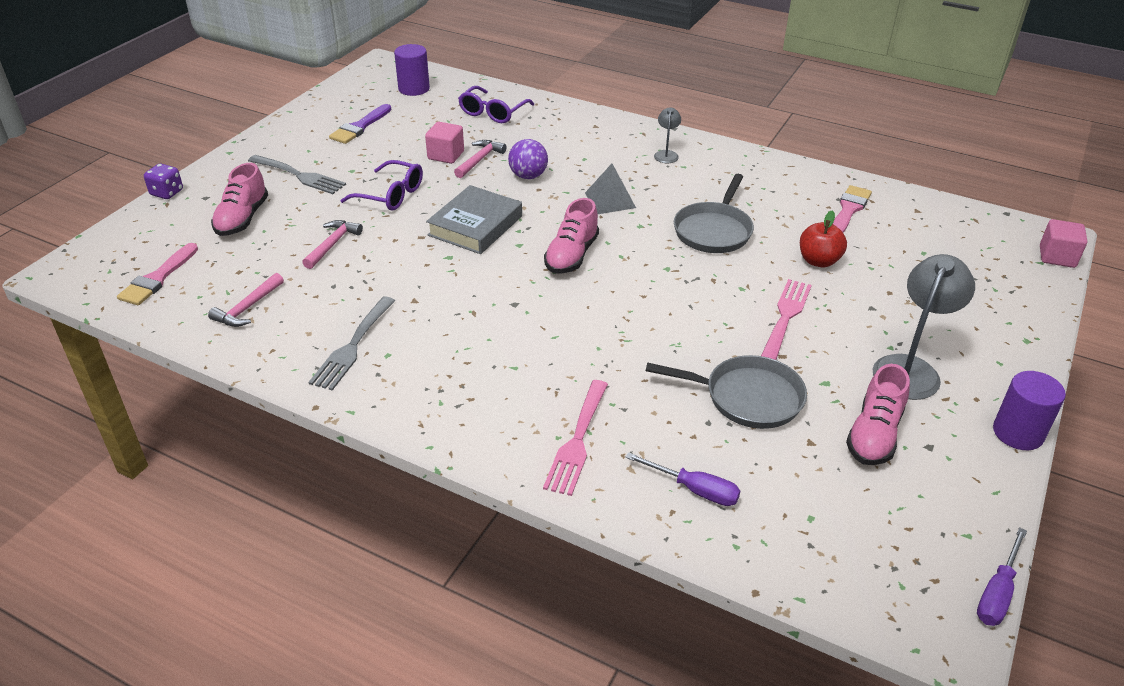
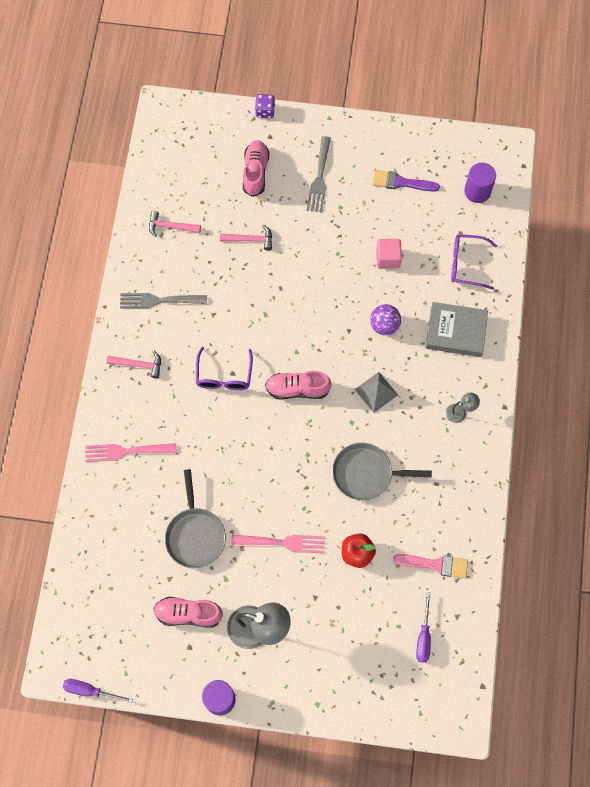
camera: 70 degrees right, 30 degrees up
(157, 278) = (178, 162): pink brush -> none
(242, 219) = (255, 172): pink shoe -> pink shoe turned 105 degrees clockwise
(390, 195) = (321, 246): purple glasses -> purple glasses (224, 375)
(475, 226) = (307, 316): grey book -> grey book (455, 332)
(479, 160) = (392, 284): pink hammer -> pink hammer (138, 365)
(694, 489) = (111, 523): purple screwdriver -> purple screwdriver (424, 636)
(1057, 257) = (433, 726): pink cube -> none

